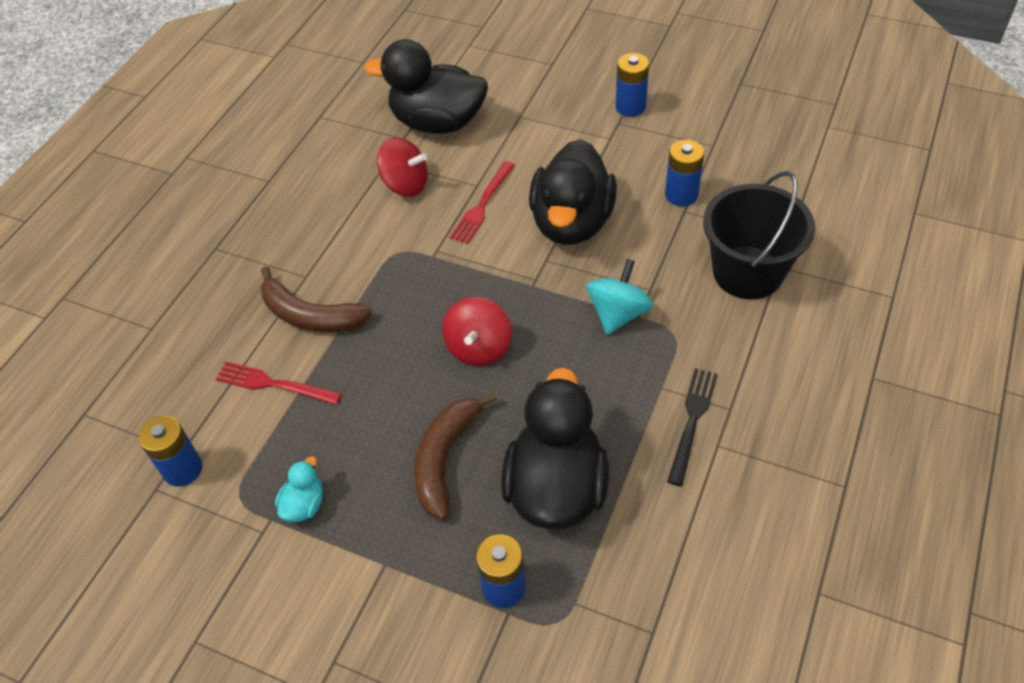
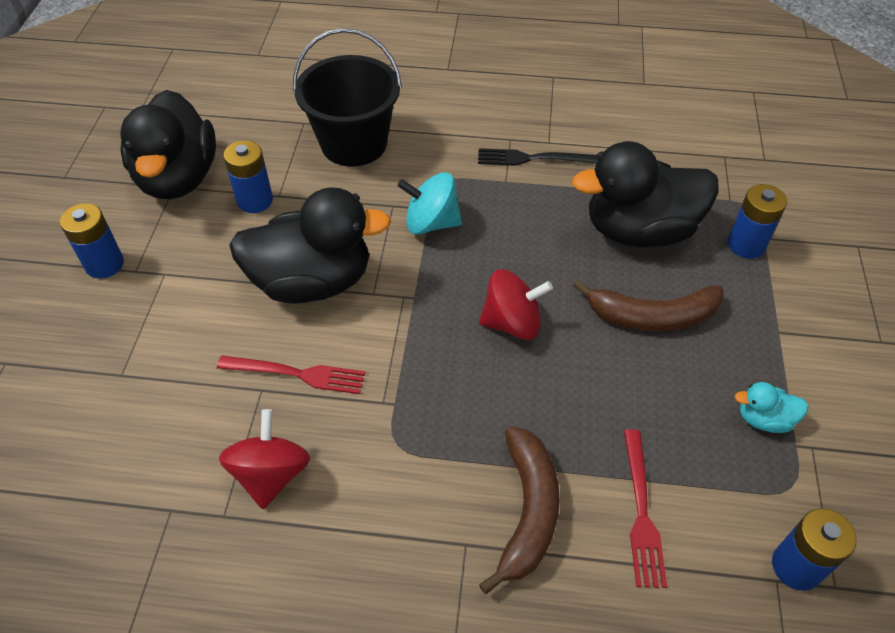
camera: 110 degrees left, 0 degrees up
(437, 123) = (135, 472): black duck -> black duck (178, 178)

